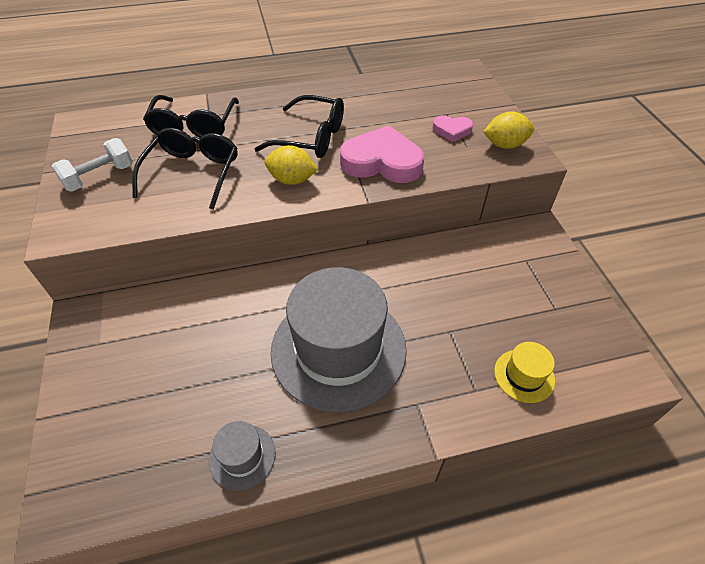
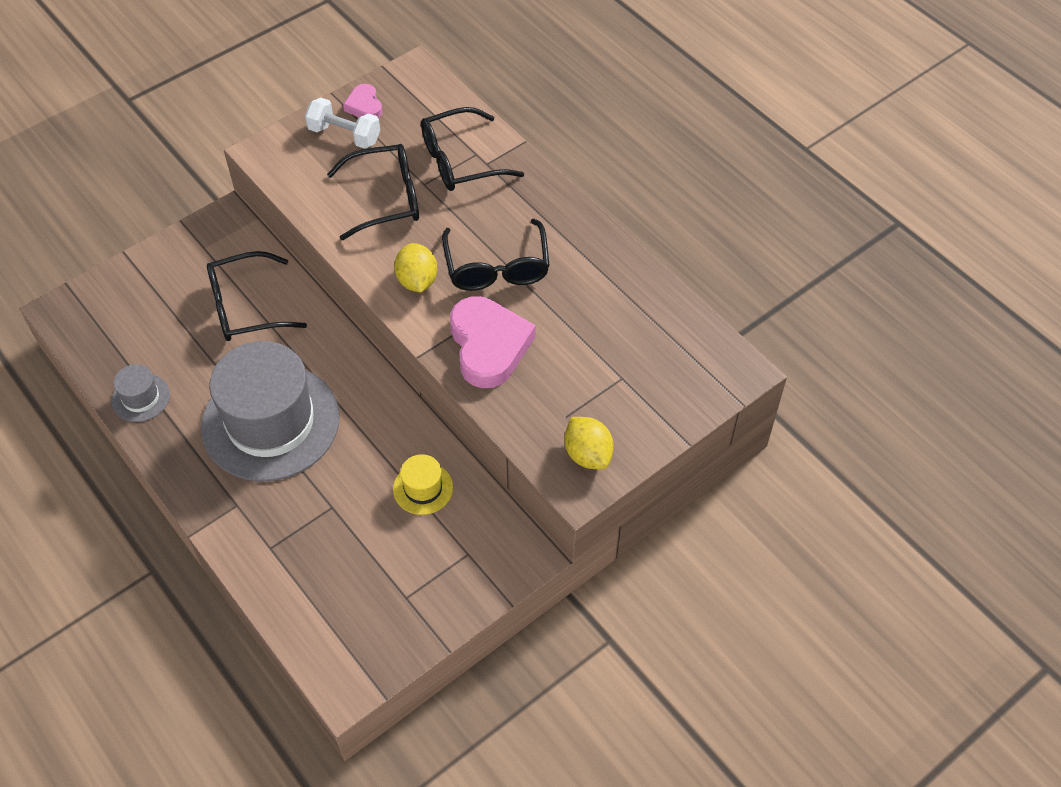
camera: 65 degrees right, 5 degrees up
(197, 330) = (245, 307): none -> black glasses
(452, 130) = (587, 393): pink heart -> pink heart (364, 106)
(524, 375) = (303, 585): yellow hat -> yellow hat (423, 488)

